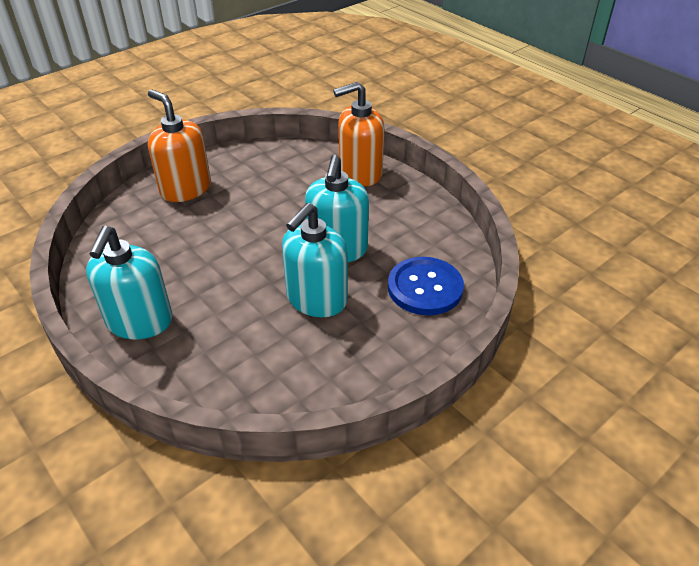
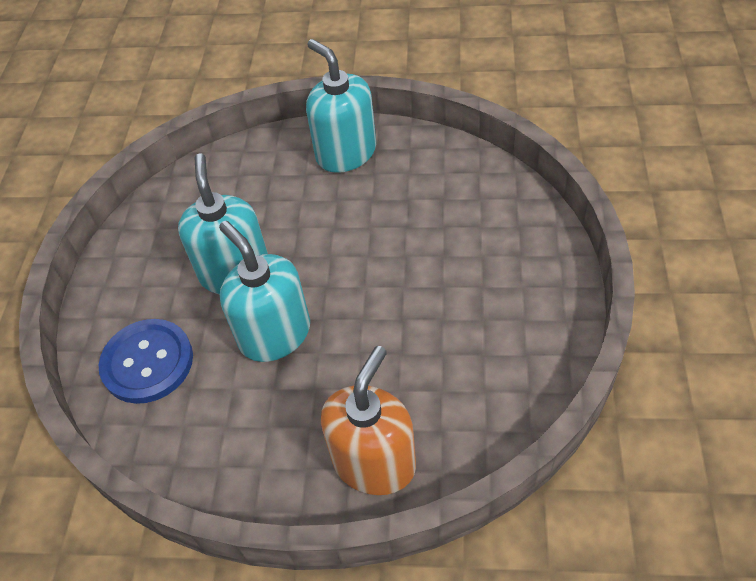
camera: 140 degrees right, 10 degrees up
(185, 189) = (515, 270): orange soap dispenser -> none

